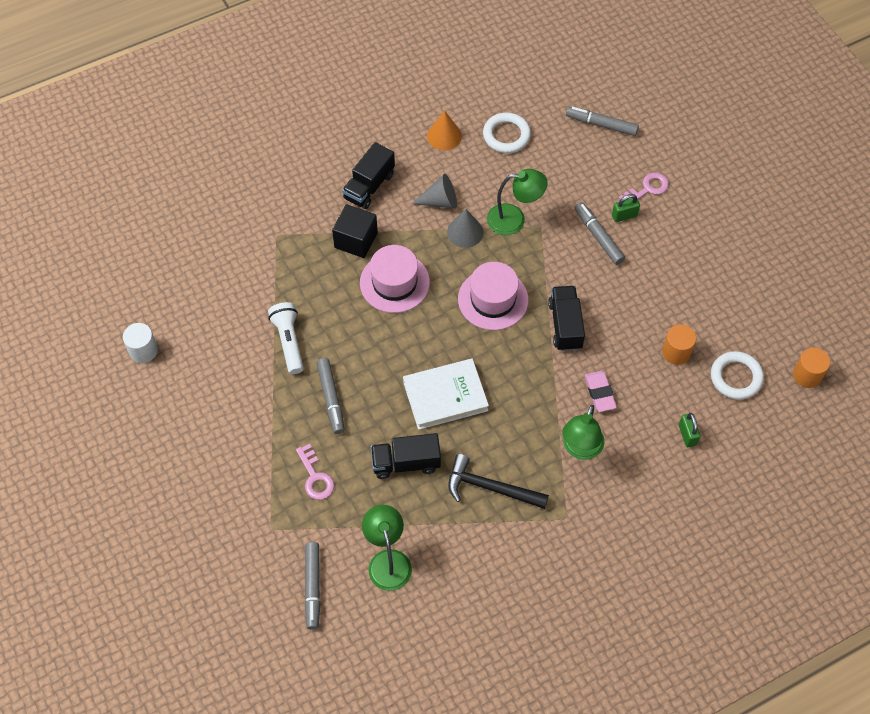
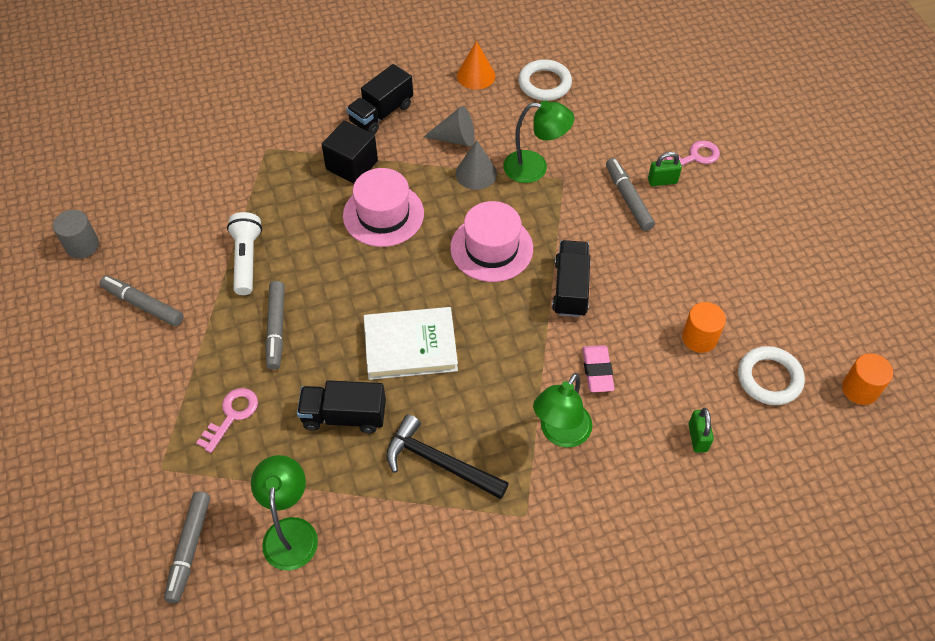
camera: 10 degrees right, 5 degrees down
(143, 350) = (82, 245): white cylinder -> grey cylinder
(315, 477) = (232, 415): pink key -> pink key turned 135 degrees counterclockwise
(601, 124) = (653, 86): grey marker -> grey marker (143, 305)

